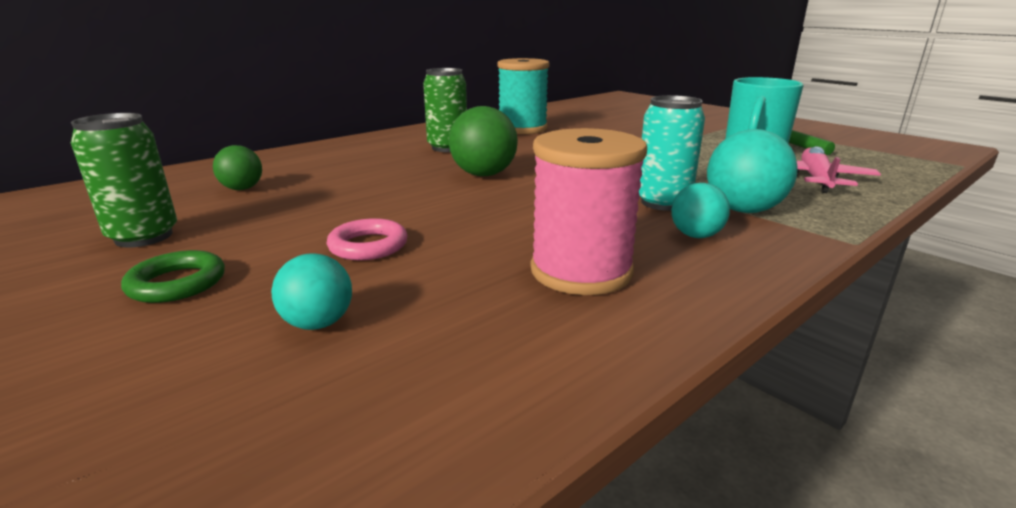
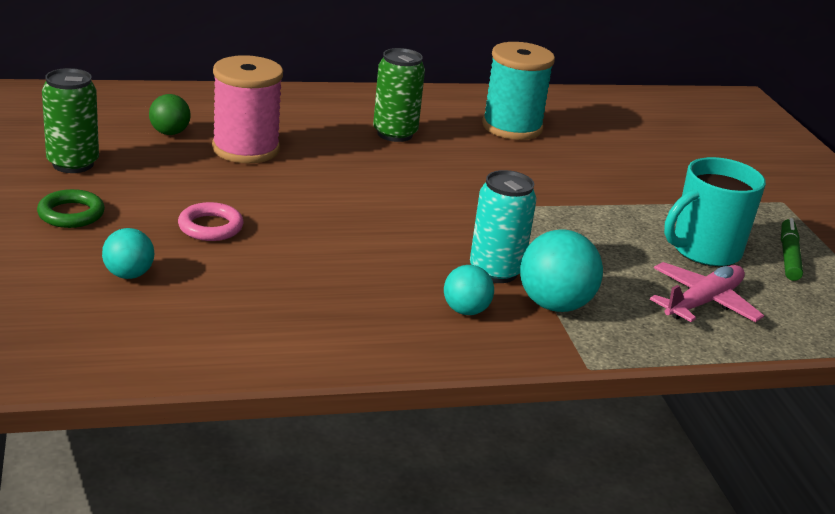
camera: 25 degrees right, 5 degrees up
(483, 174) = (383, 183): green ball -> none
(581, 271) = (330, 304): pink spool -> pink spool (245, 149)

